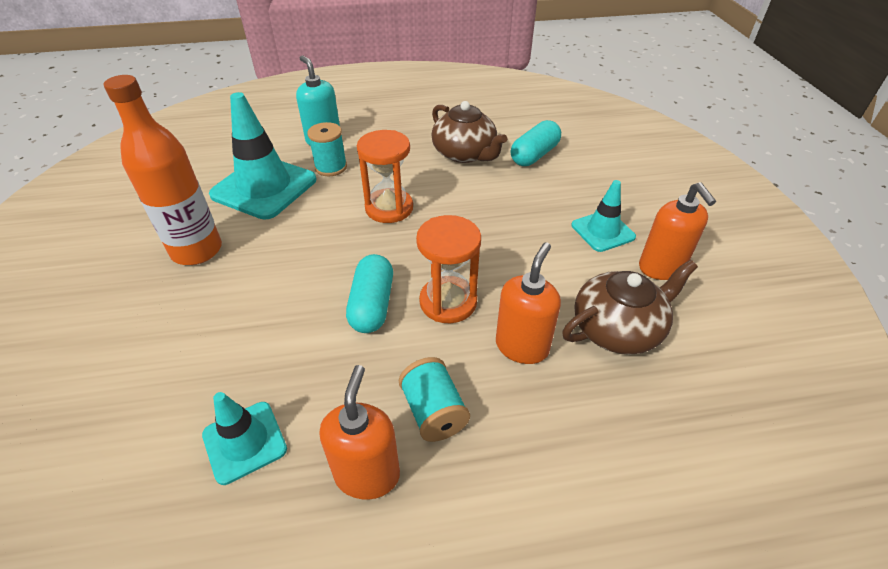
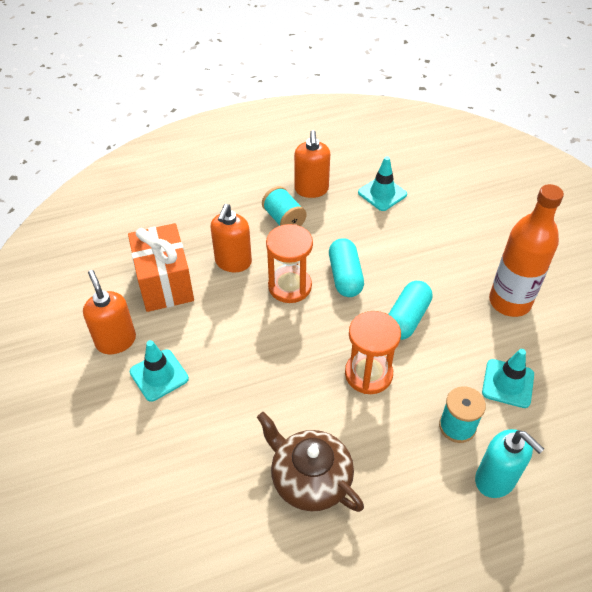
camera: 170 degrees right, 5 degrees up
(264, 187) = (508, 383): turquoise traffic cone -> turquoise traffic cone, size x0.56
(534, 155) = (223, 490): turquoise capsule -> turquoise capsule (407, 318)
(618, 328) = (164, 283): brown teapot -> orange gift

